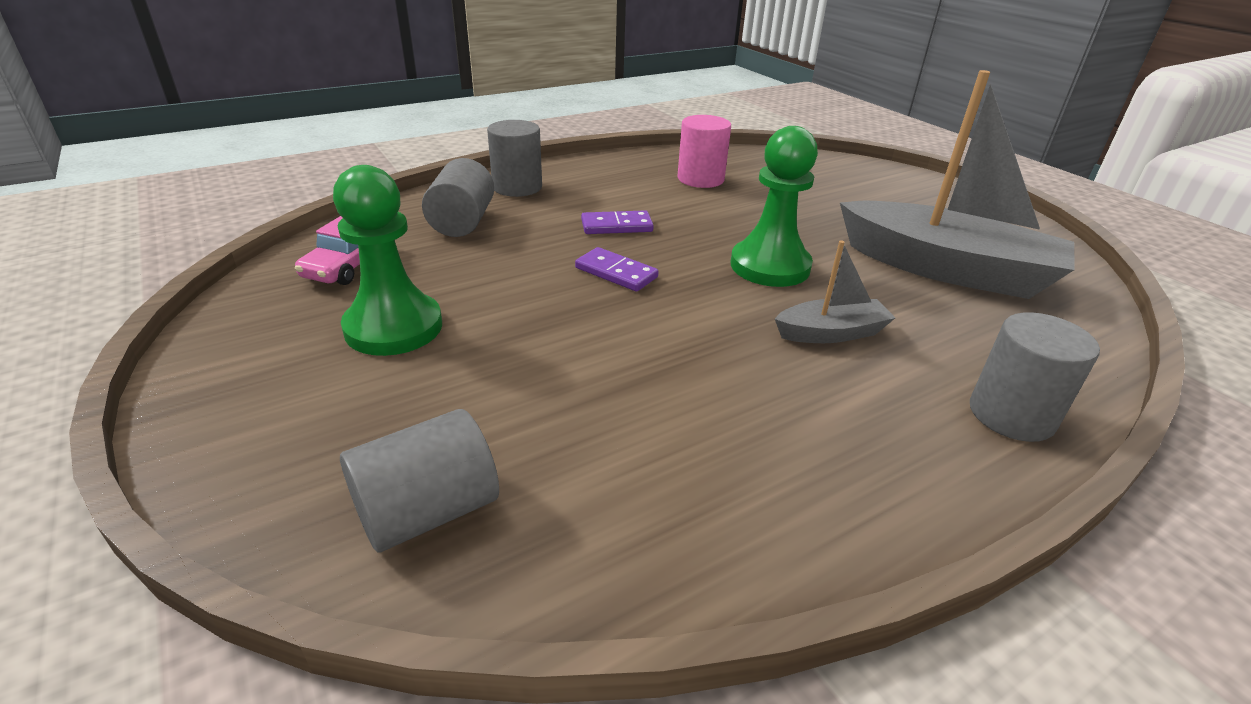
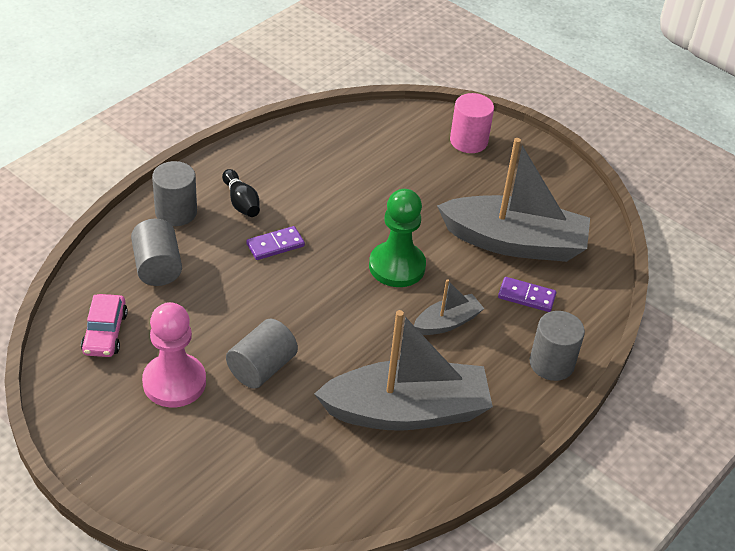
camera: 20 degrees left, 10 degrees up
(393, 327) = (174, 382): green pawn -> pink pawn
(427, 511) = (270, 496): grey cylinder -> grey cylinder (261, 368)
(596, 190) = (241, 202): none -> black bowling pin
(616, 272) = (295, 297): purple domino -> purple domino (526, 296)
(700, 179) = (319, 168): pink cylinder -> pink cylinder (468, 141)
(733, 432) = (406, 411): none -> grey boat

